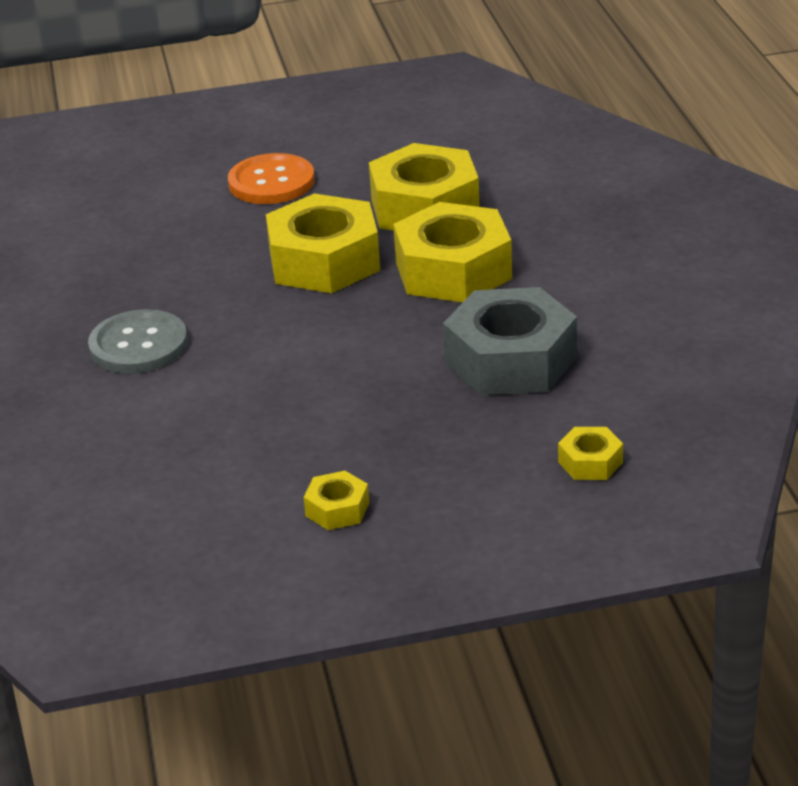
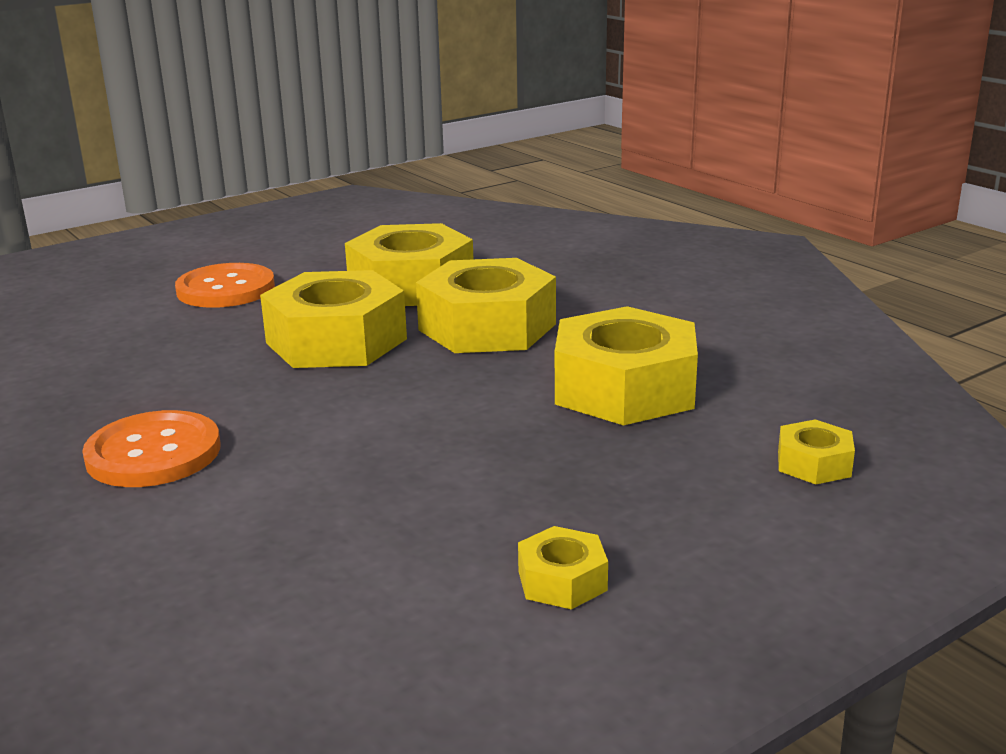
camera: 25 degrees left, 10 degrees down
(138, 345) = (153, 453): grey button -> orange button
(511, 360) = (624, 388): grey nut -> yellow nut

